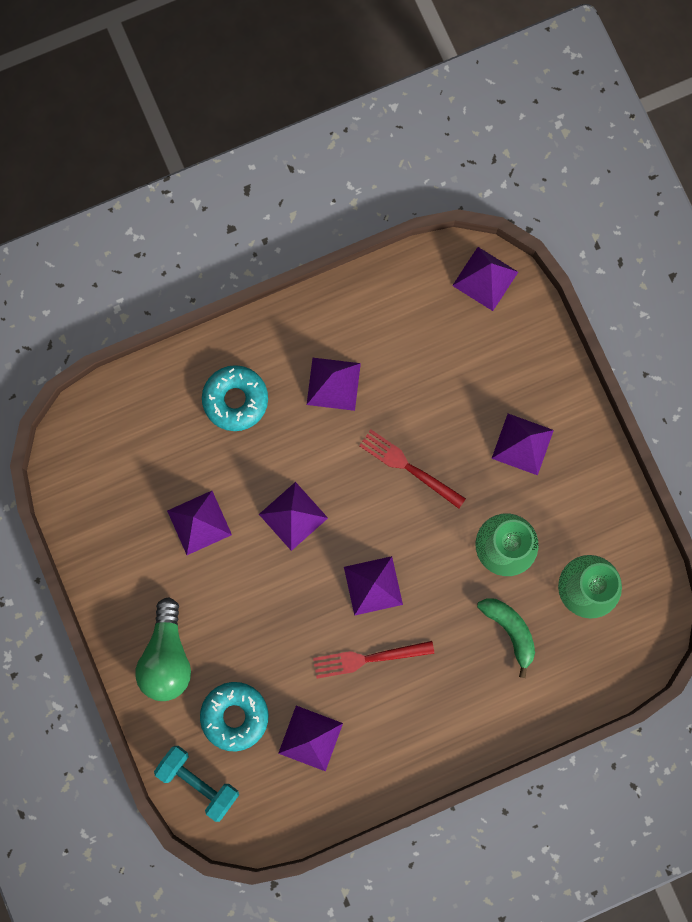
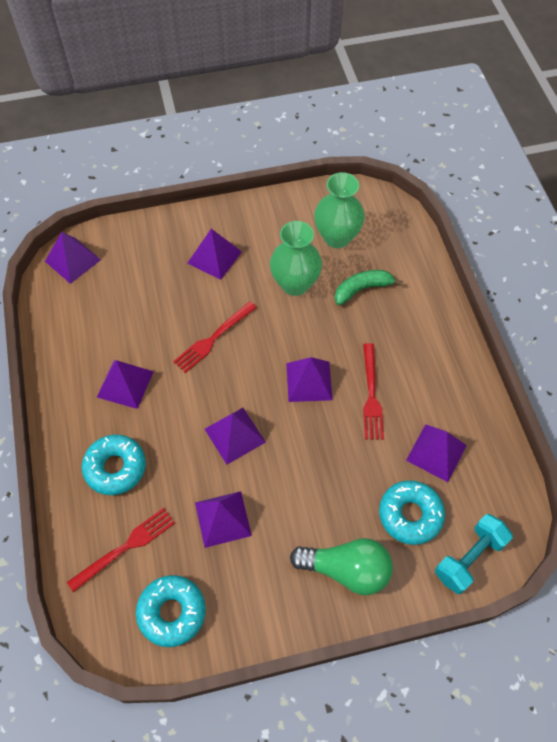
camera: 80 degrees left, 20 degrees down
(99, 493) = (172, 612): none -> turquoise donut
(155, 433) = (126, 546): none -> red fork

